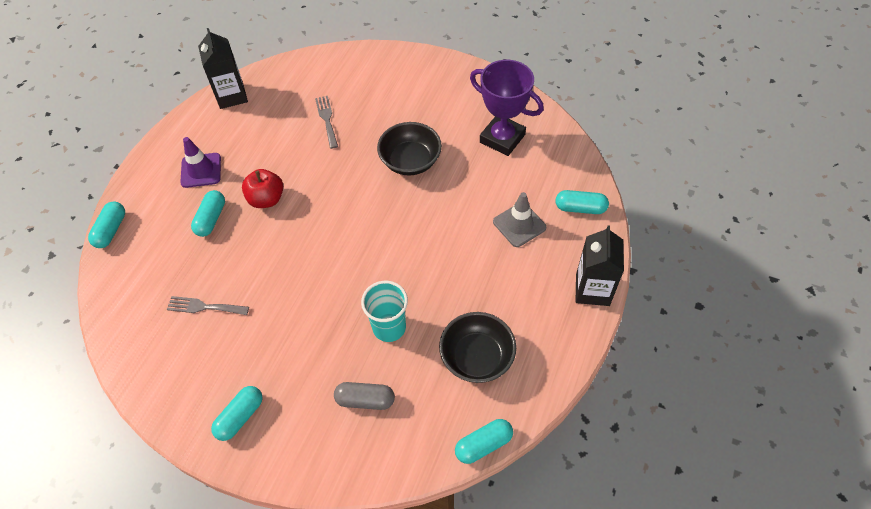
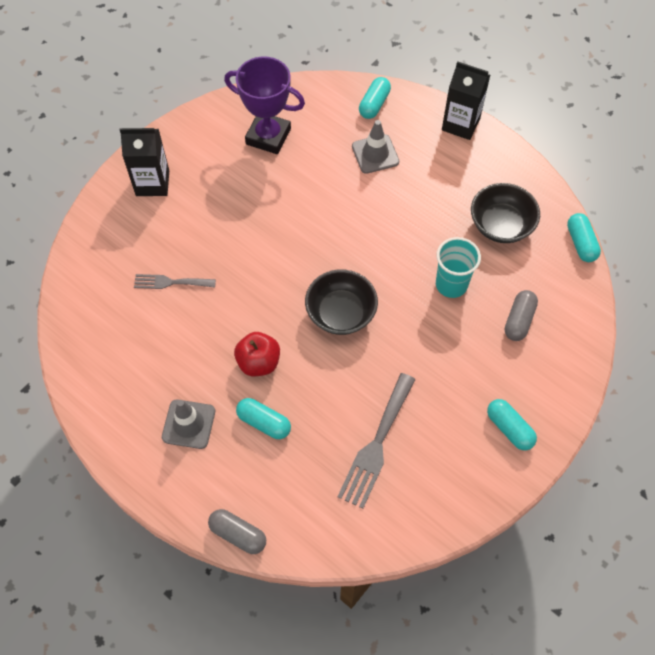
camera: 75 degrees left, 5 degrees up
(111, 230) = (238, 534): turquoise capsule -> grey capsule
(201, 170) = (188, 424): purple traffic cone -> grey traffic cone
(204, 307) = (376, 445): grey fork -> grey fork, size x1.65
(231, 96) = (85, 374): black carton -> black carton (152, 183)
(410, 161) = (263, 219): black bowl -> black bowl (341, 313)
(502, 138) = (268, 136): purple trophy -> purple trophy turned 60 degrees clockwise

